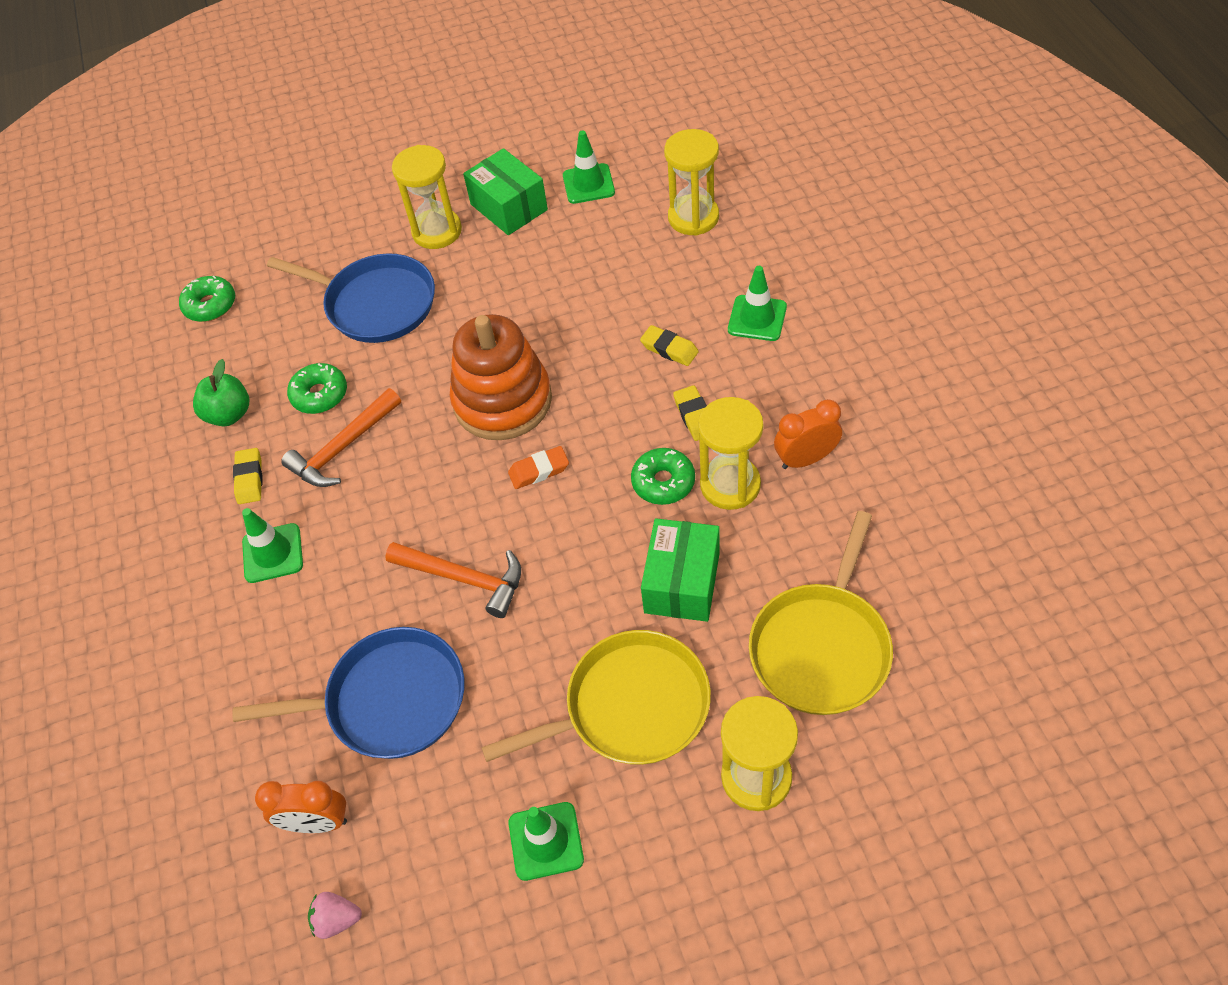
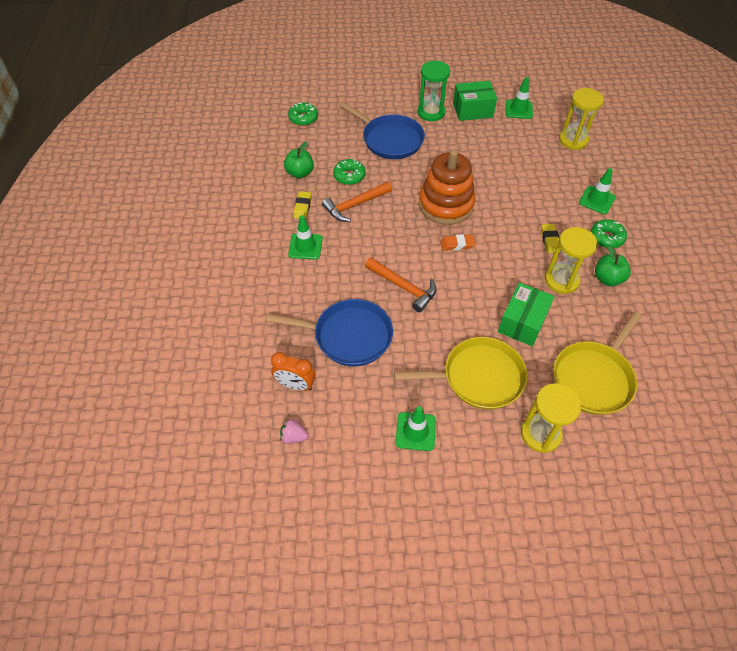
camera: 10 degrees right, 0 degrees up
(437, 231) = (431, 112): yellow hourglass -> green hourglass
(509, 207) = (472, 110): green box -> green box turned 75 degrees counterclockwise
(663, 482) = (524, 269): green donut -> green donut (606, 238)
(669, 349) = (543, 203): yellow eraser -> none
(805, 459) = (607, 279): orange clock -> green apple

